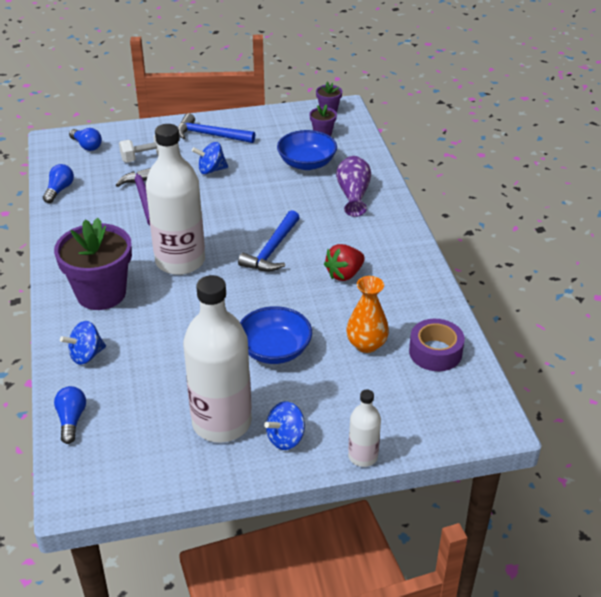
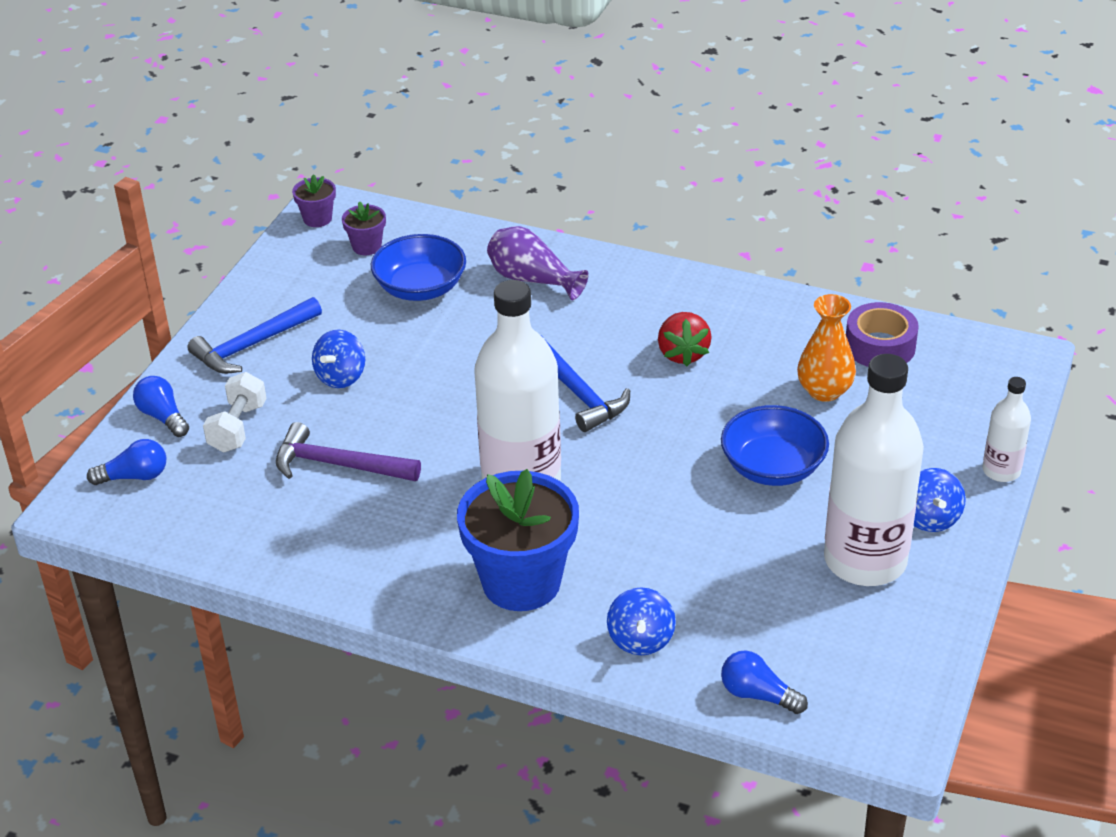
camera: 55 degrees left, 0 degrees up
(59, 190) = (224, 544): blue light bulb -> blue light bulb (163, 417)
(101, 293) = (521, 582): purple flower pot -> blue flower pot

